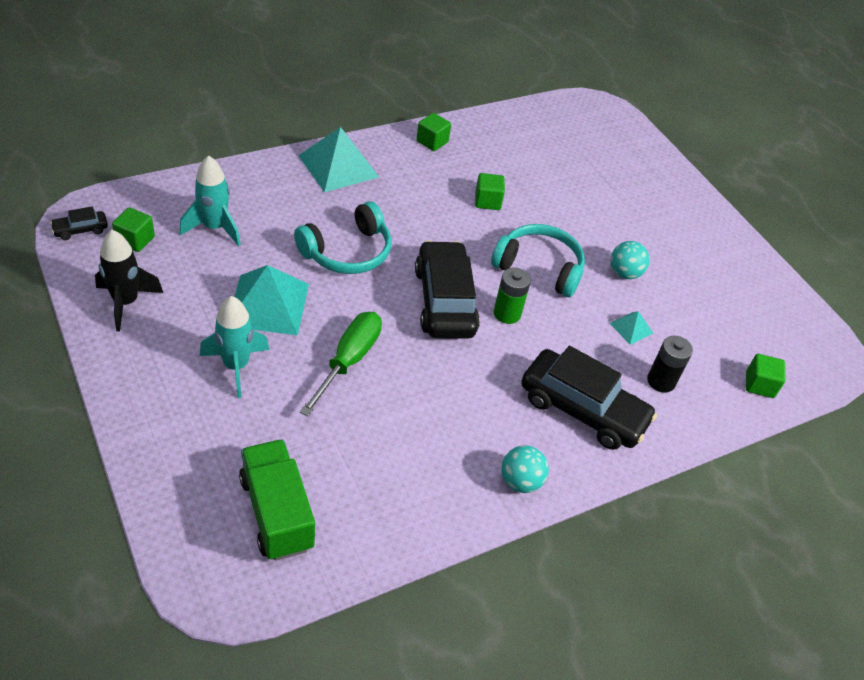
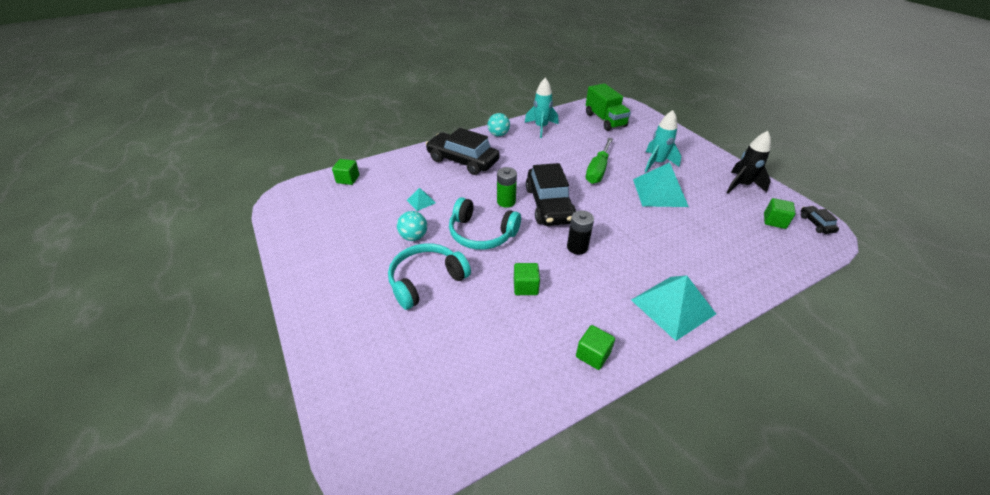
camera: 175 degrees left, 5 degrees down
(80, 230) = (816, 224): black car -> black car turned 75 degrees counterclockwise
(214, 228) = (730, 235): turquoise rocket -> turquoise rocket (541, 127)
(347, 252) = (627, 229): turquoise headphones -> turquoise headphones (426, 280)
(661, 381) = (411, 176): black battery -> black battery (577, 247)

